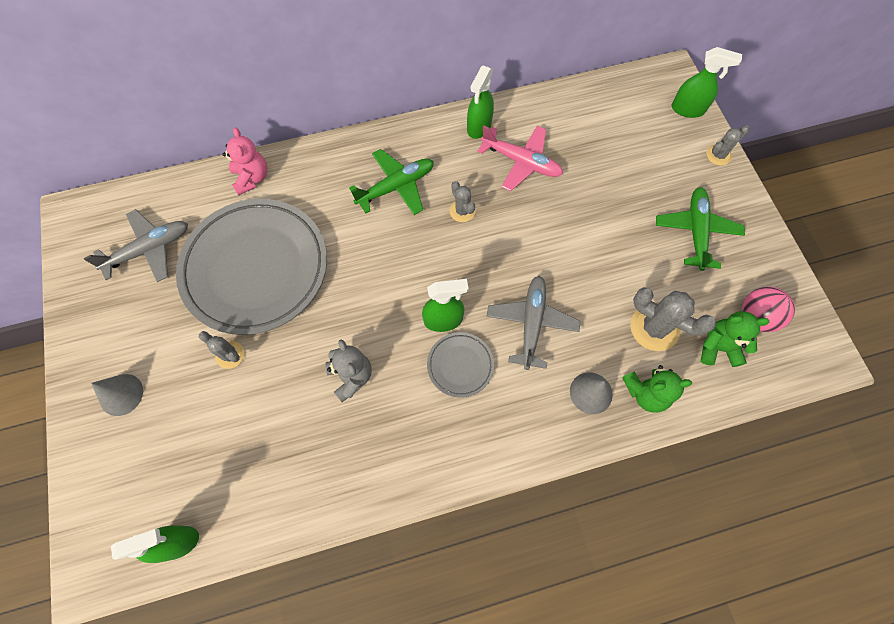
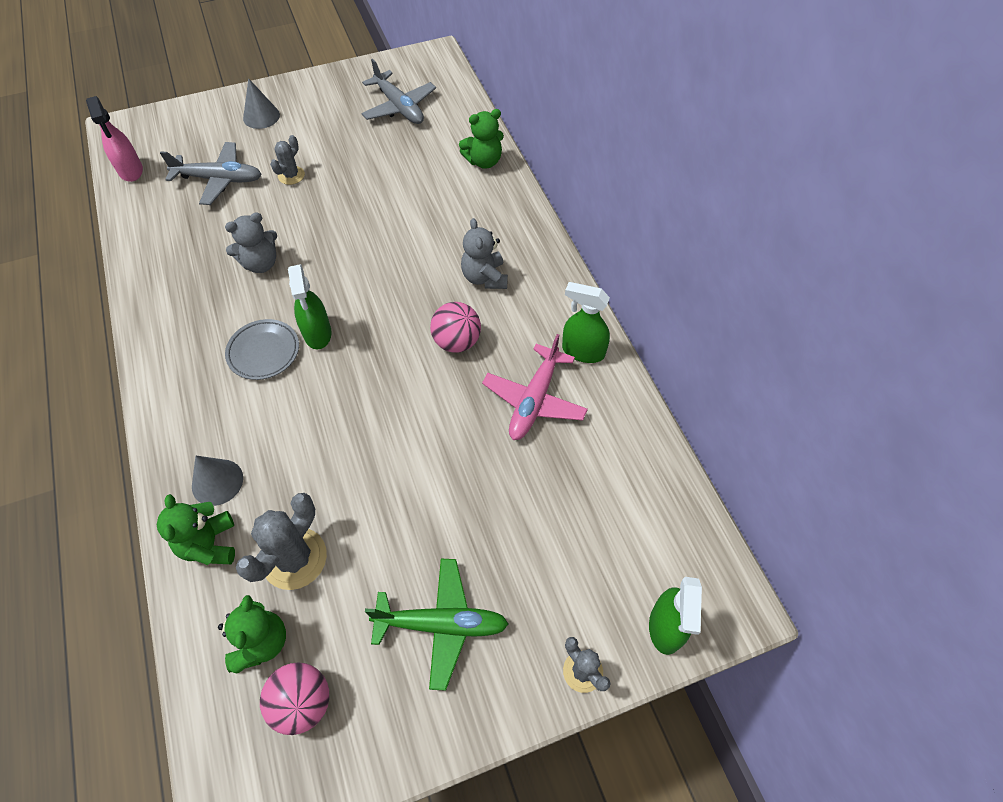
camera: 85 degrees right, 10 degrees down
(178, 542) = (131, 171): green spray bottle -> pink spray bottle
(252, 178) = (484, 161): pink teddy bear -> green teddy bear
(256, 269) = (379, 179): grey plate -> none
(396, 187) = (484, 277): green plane -> grey teddy bear
(462, 211) = (456, 341): grey cactus -> pink ball
(531, 323) = (309, 418): grey plane -> grey plane (219, 179)

